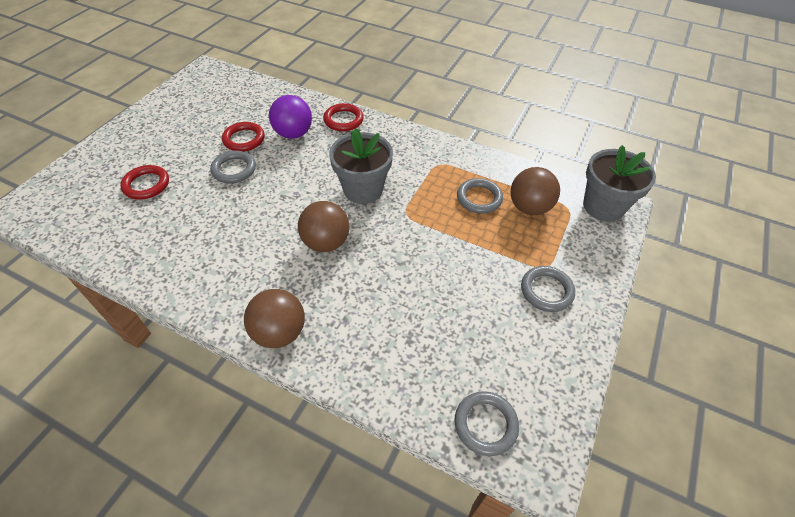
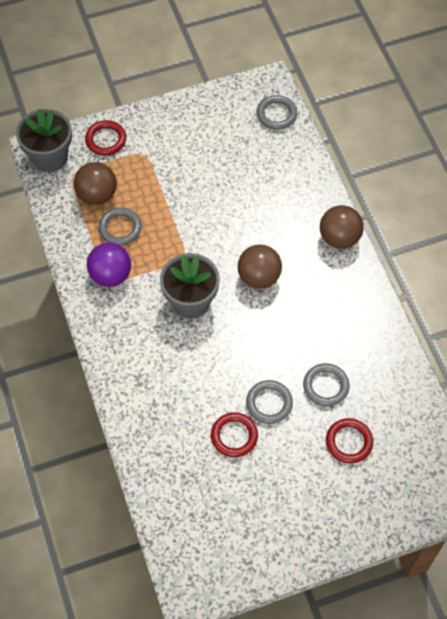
camera: 135 degrees left, 10 degrees up
(293, 134) = (187, 408): purple ball -> purple ball (110, 275)
(343, 120) = (130, 390): red ring -> red ring (106, 140)
(546, 291) = (162, 142): grey ring -> grey ring (326, 386)

